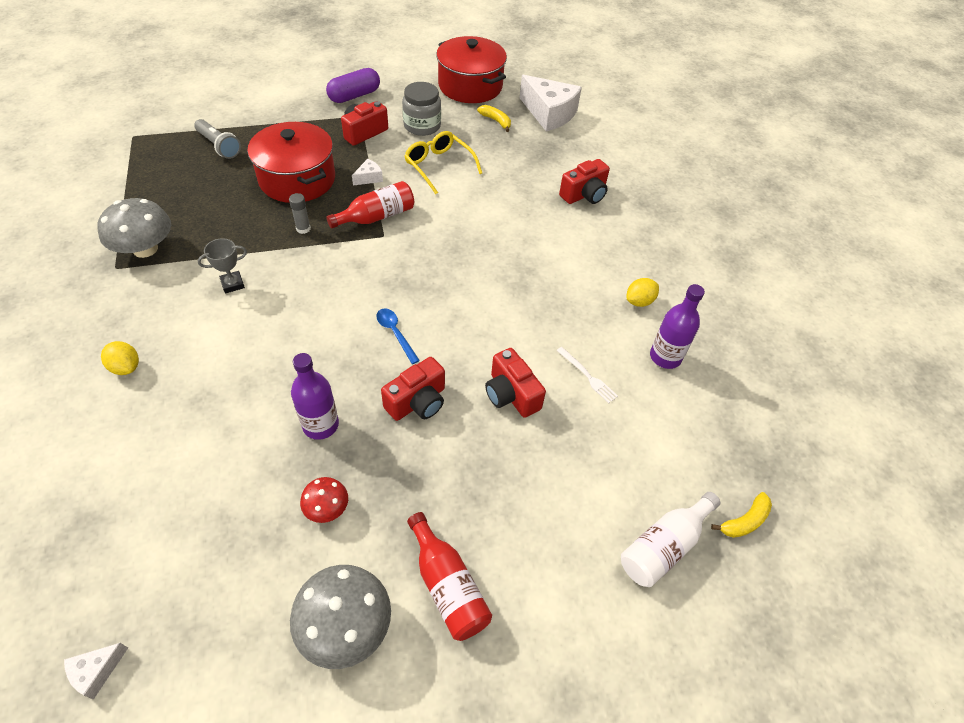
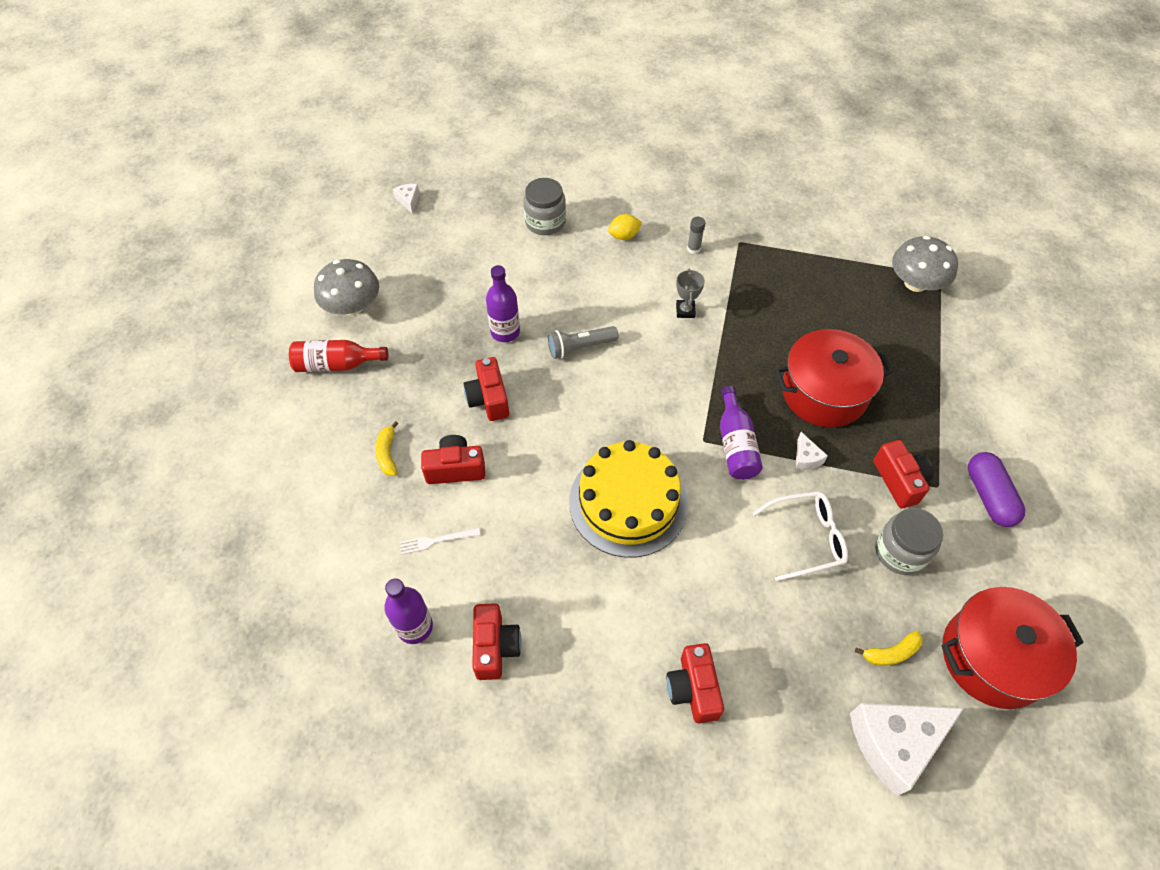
camera: 120 degrees right, 5 degrees up
(115, 458) = (545, 222): none -> grey jar
(145, 249) = (756, 262): grey mushroom -> grey mushroom (915, 283)
(219, 146) = (904, 339): grey flashlight -> grey flashlight (580, 347)
(303, 229) = (740, 377): grey glue stick -> grey glue stick (693, 249)
(327, 508) = (436, 318): red mushroom -> none
(376, 217) = (735, 444): red bottle -> purple bottle
(395, 333) = (569, 408): blue spoon -> none
(439, 166) = (807, 538): yellow glasses -> white glasses
(469, 264) = (628, 502): none -> yellow cake
(639, 301) = (495, 647): yellow lemon -> red camera
(664, 546) = (261, 510): white bottle -> none
(744, 521) = (233, 584): yellow banana -> yellow banana (387, 454)

